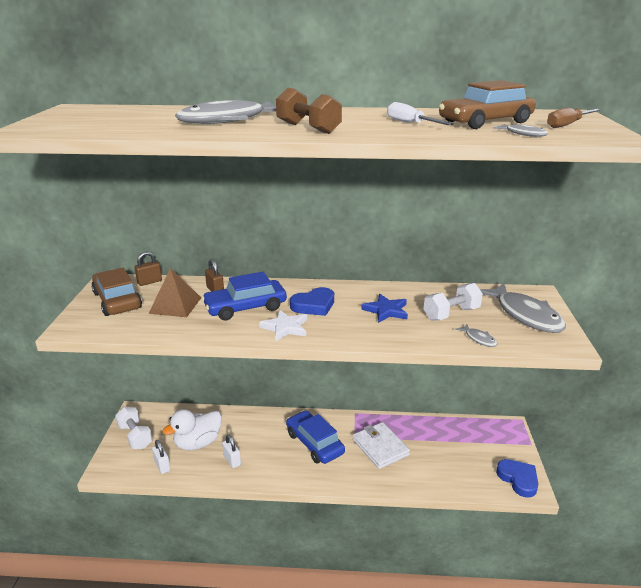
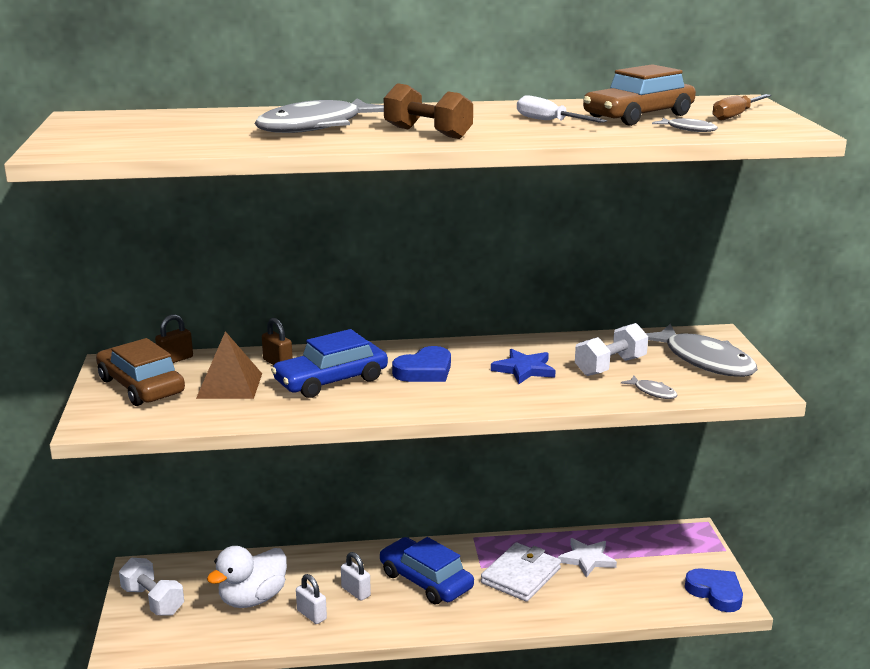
camera: 10 degrees left, 5 degrees down
(162, 466) = (209, 633): white padlock -> white padlock (356, 592)
(285, 327) = (397, 399): white star -> white star (587, 559)
(380, 447) = (521, 576): white wallet -> white wallet turned 75 degrees clockwise

